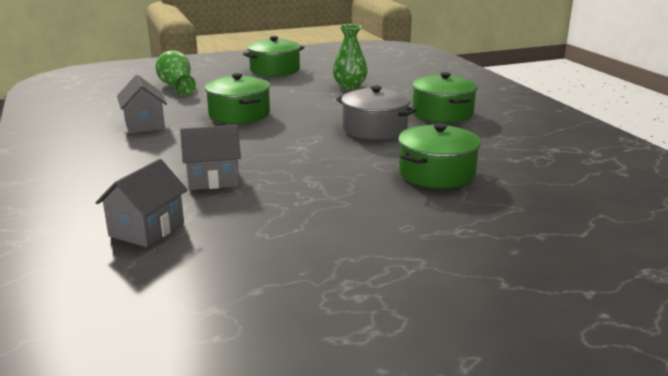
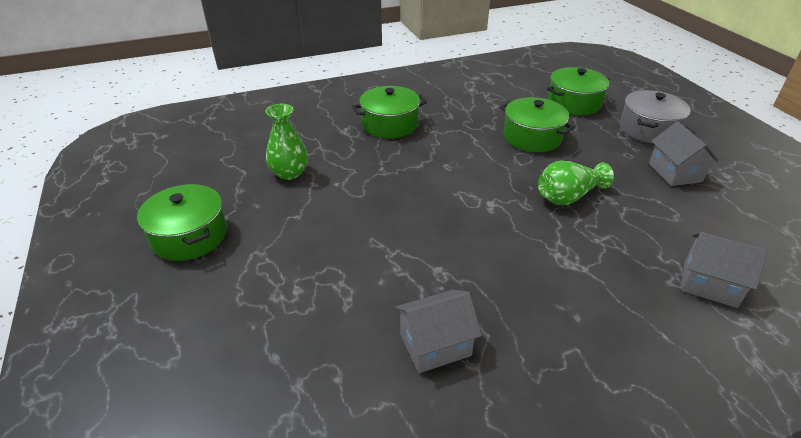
camera: 90 degrees left, 15 degrees up
(177, 87) = (247, 339): green vase -> green vase (568, 196)
(213, 179) = (589, 255): grey house -> grey house (675, 172)
(239, 114) = (390, 255): green pot -> green pot (574, 103)
(375, 129) = (435, 161): grey pot -> grey pot (648, 129)

